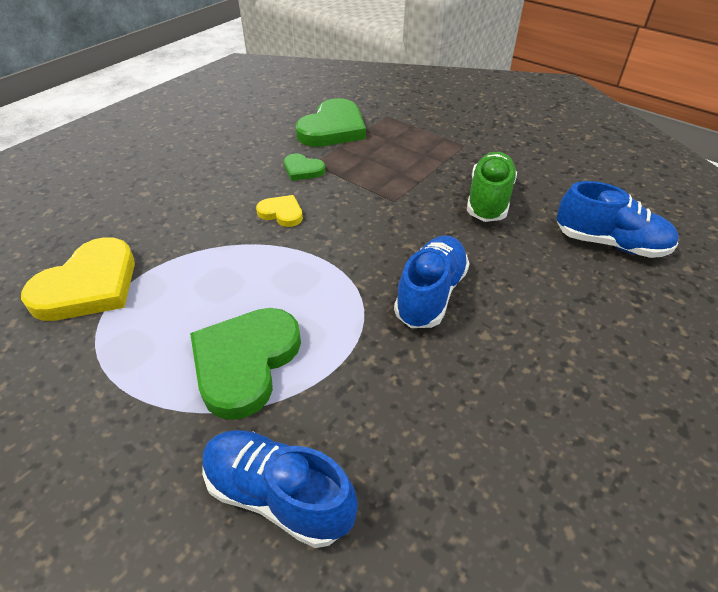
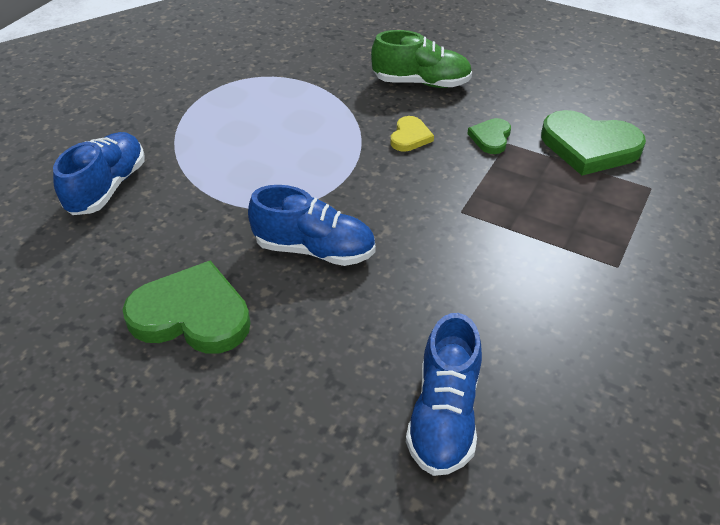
camera: 80 degrees right, 0 degrees up
(88, 286) = (288, 62): yellow heart -> none
(245, 362) = (220, 151): green heart -> green heart (192, 314)
(488, 200) = (495, 292): green shoe -> green shoe (421, 83)

